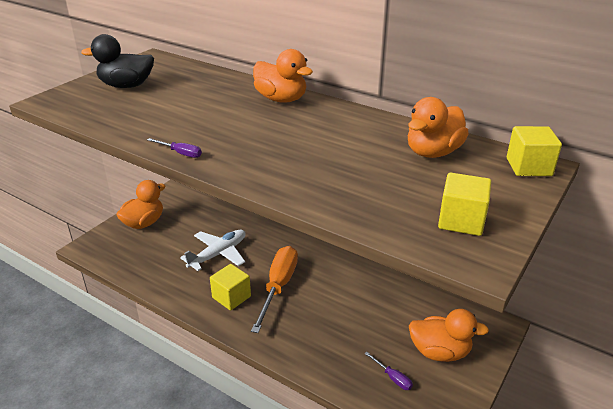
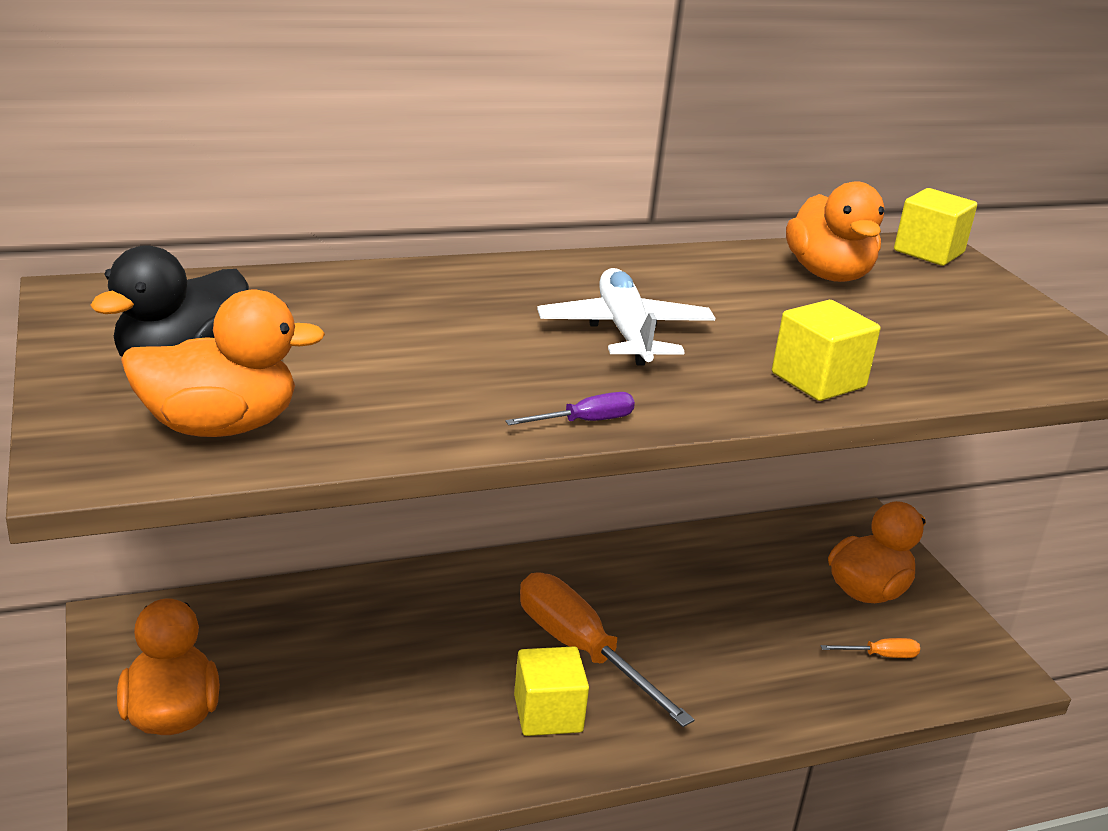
camera: 55 degrees left, 5 degrees down
(218, 254) = (411, 669): white plane -> white plane (625, 332)
(281, 99) = (505, 280): orange duck -> orange duck (219, 426)
(392, 378) = (880, 656): purple screwdriver -> orange screwdriver
(461, 221) = (1015, 336): yellow cube -> yellow cube (818, 380)

